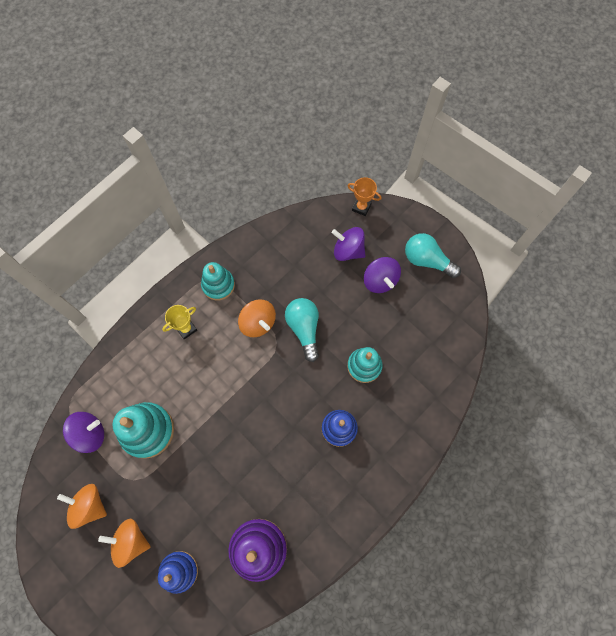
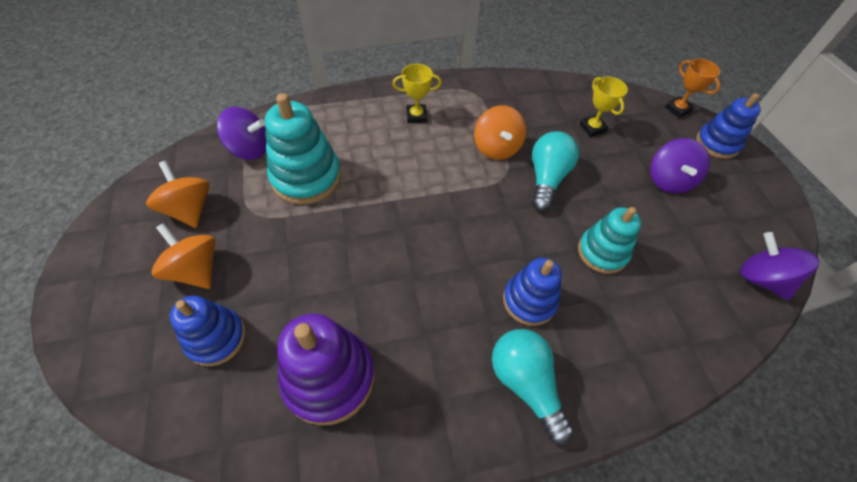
camera: 30 degrees right, 15 degrees down
(218, 285) = (476, 99): turquoise stacking toy -> none
(312, 263) = (592, 128): none -> yellow trophy
(348, 250) = (641, 137): purple spinning top -> purple spinning top (761, 278)
(398, 226) = (717, 143): none -> blue stacking toy
(427, 260) = (741, 190): turquoise light bulb -> turquoise light bulb (525, 384)

